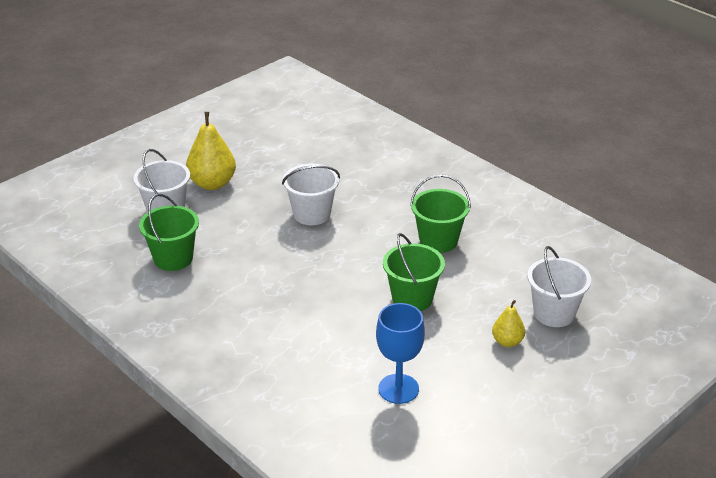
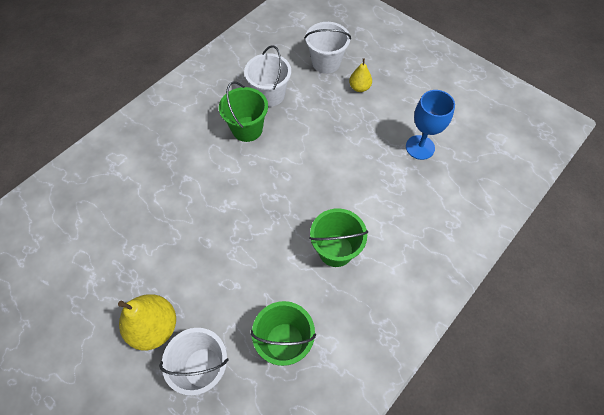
camera: 95 degrees left, 25 degrees up
(312, 214) = (210, 225): white bucket -> white bucket (270, 95)
(412, 298) = (321, 143): green bucket -> green bucket (335, 250)

